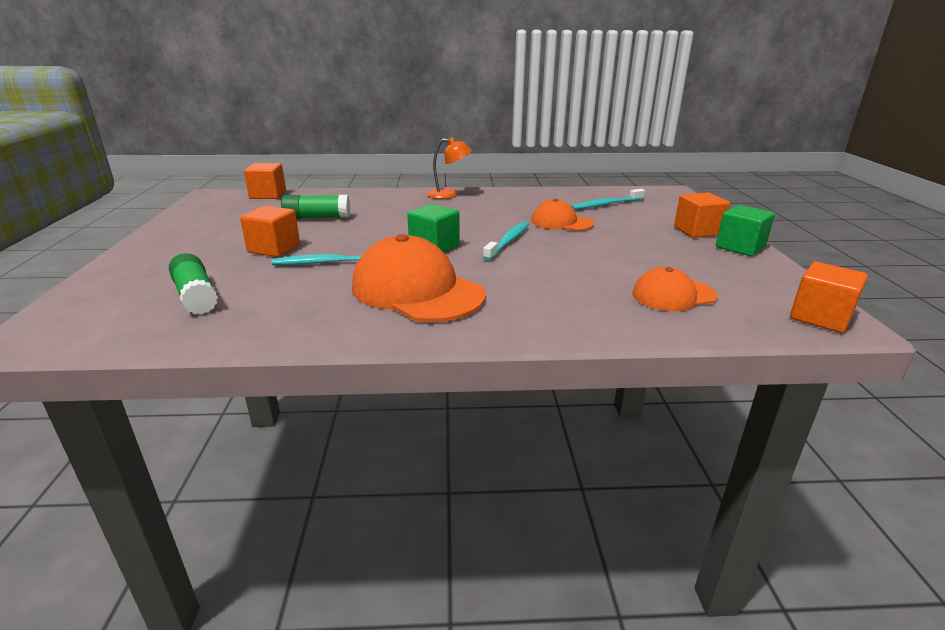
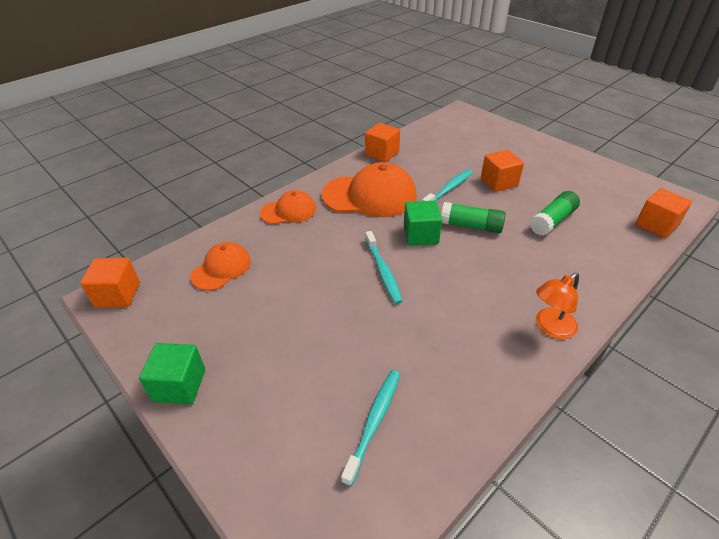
camera: 140 degrees right, 15 degrees up
(196, 296) = (454, 145): green glue stick -> green glue stick (471, 226)
(561, 222) = (377, 334): orange cap -> orange cap (288, 211)
(697, 231) = (233, 403): orange cube -> orange cube (382, 153)

